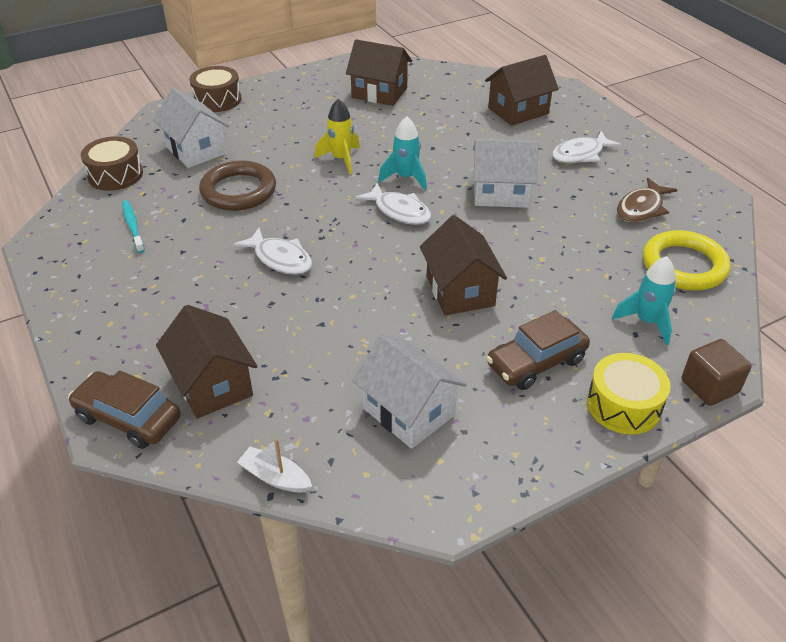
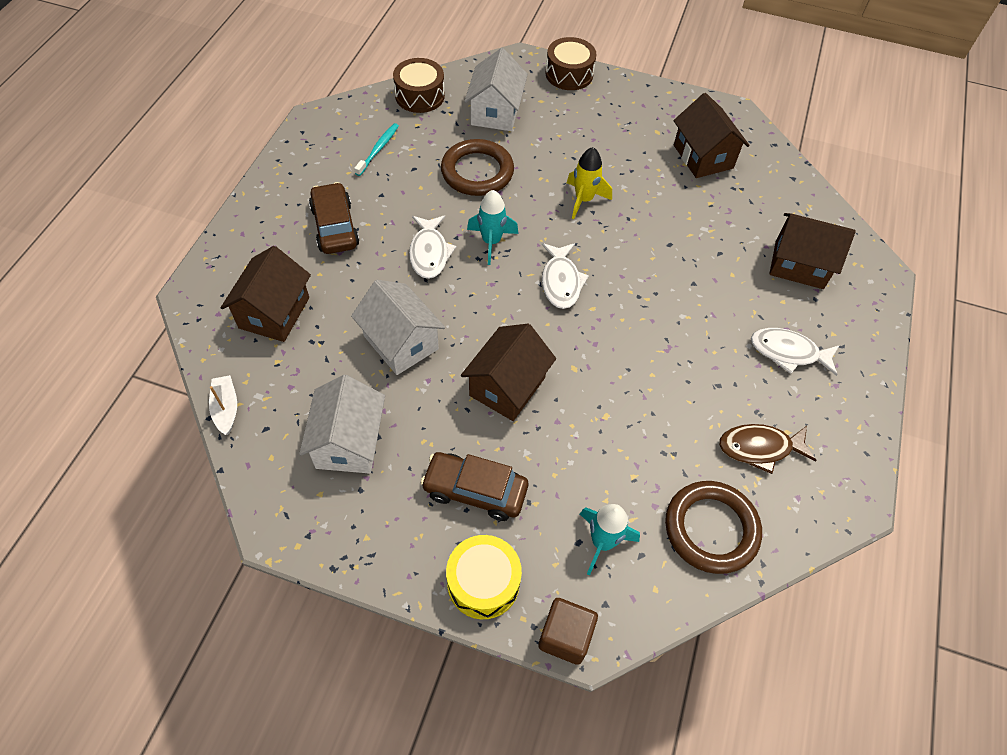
camera: 45 degrees right, 15 degrees up
(128, 418) = (209, 293): brown car -> brown car (335, 227)
(406, 178) = (608, 256): turquoise rocket -> turquoise rocket (491, 242)
(500, 193) = (661, 331): white house -> white house (401, 342)
(684, 265) = (711, 529): yellow ring -> brown ring

